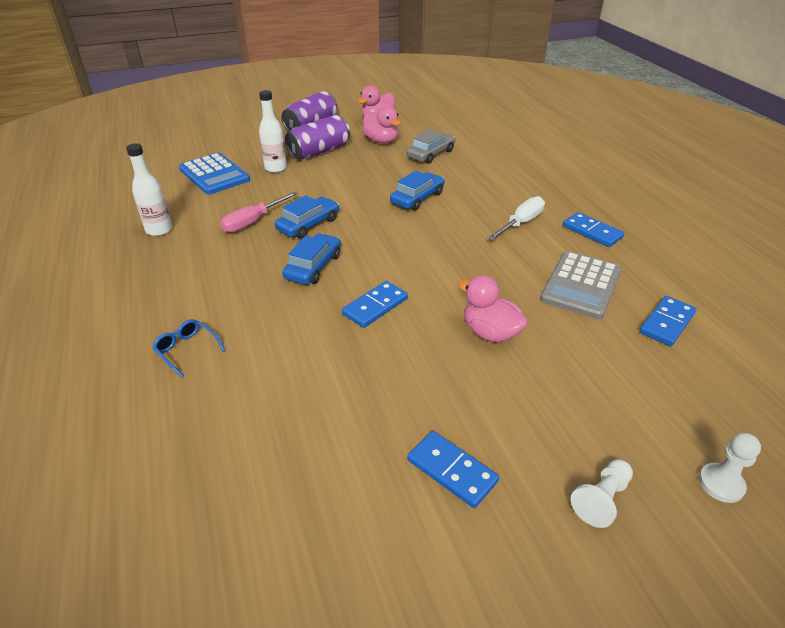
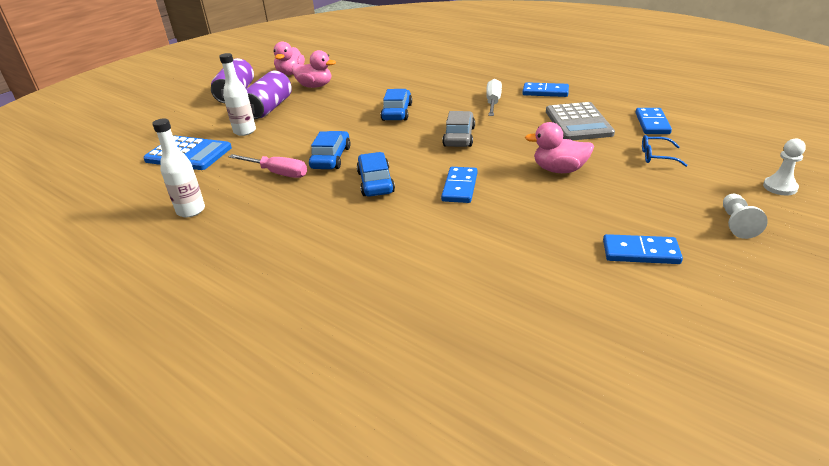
camera: 30 degrees left, 5 degrees down
(187, 350) = (346, 277): blue glasses -> blue glasses (656, 156)
(253, 222) = (277, 173): pink screwdriver -> pink screwdriver turned 75 degrees counterclockwise
(431, 154) = (368, 82): grey car -> grey car (459, 137)

